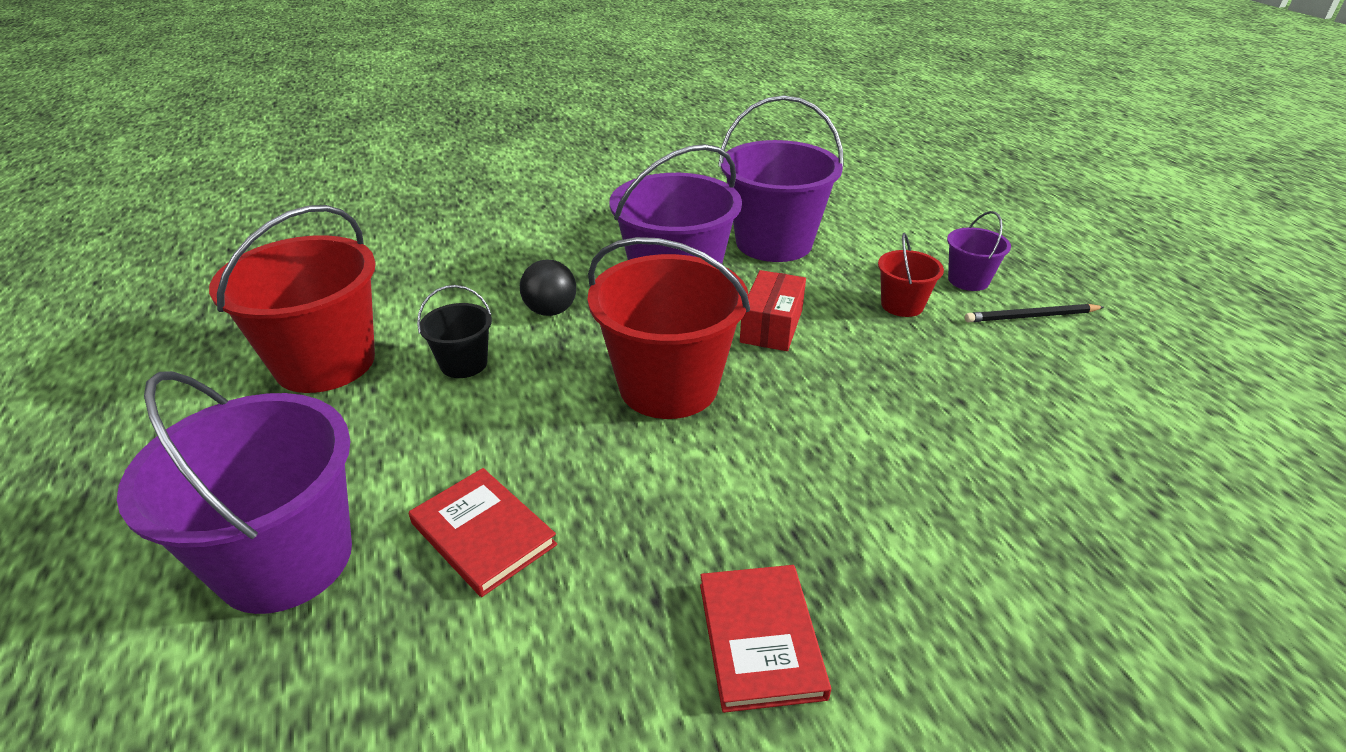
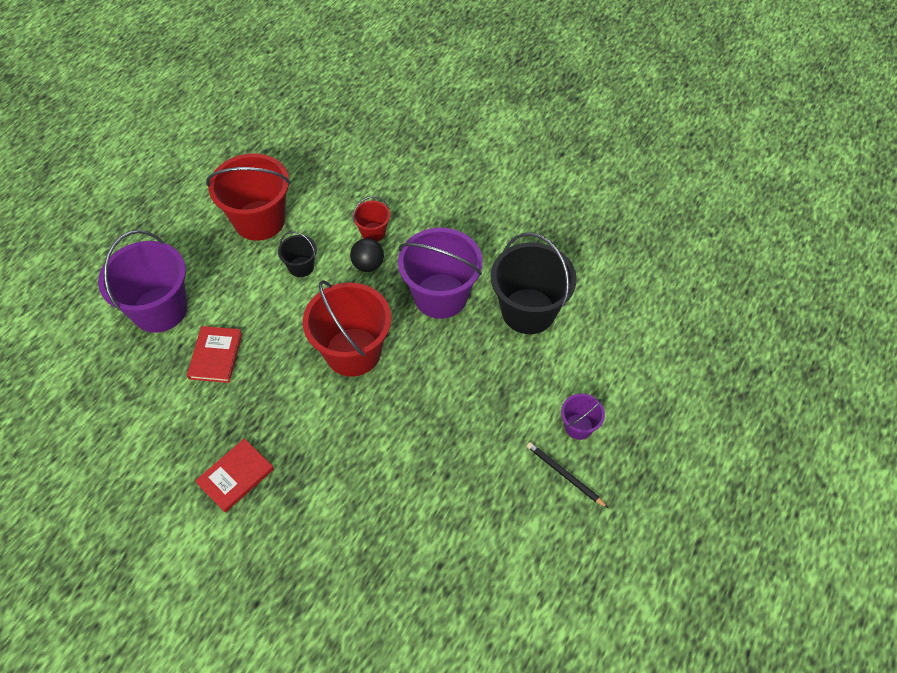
camera: 50 degrees right, 20 degrees up
(771, 326) = (440, 361): red box -> none
(774, 243) = (528, 311): purple bucket -> black bucket
(902, 305) = (517, 407): red bucket -> red bucket (373, 232)

